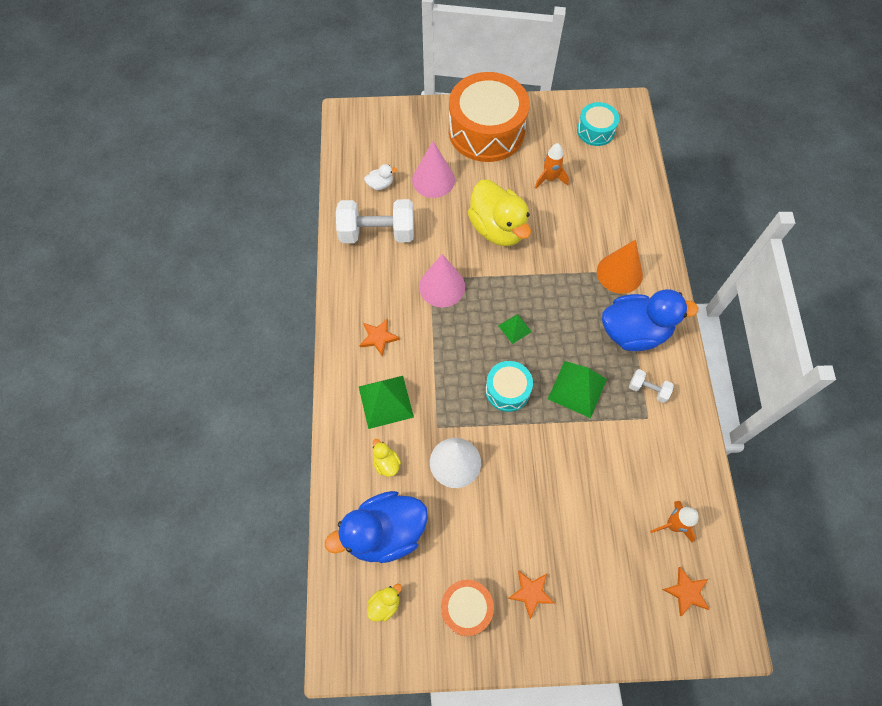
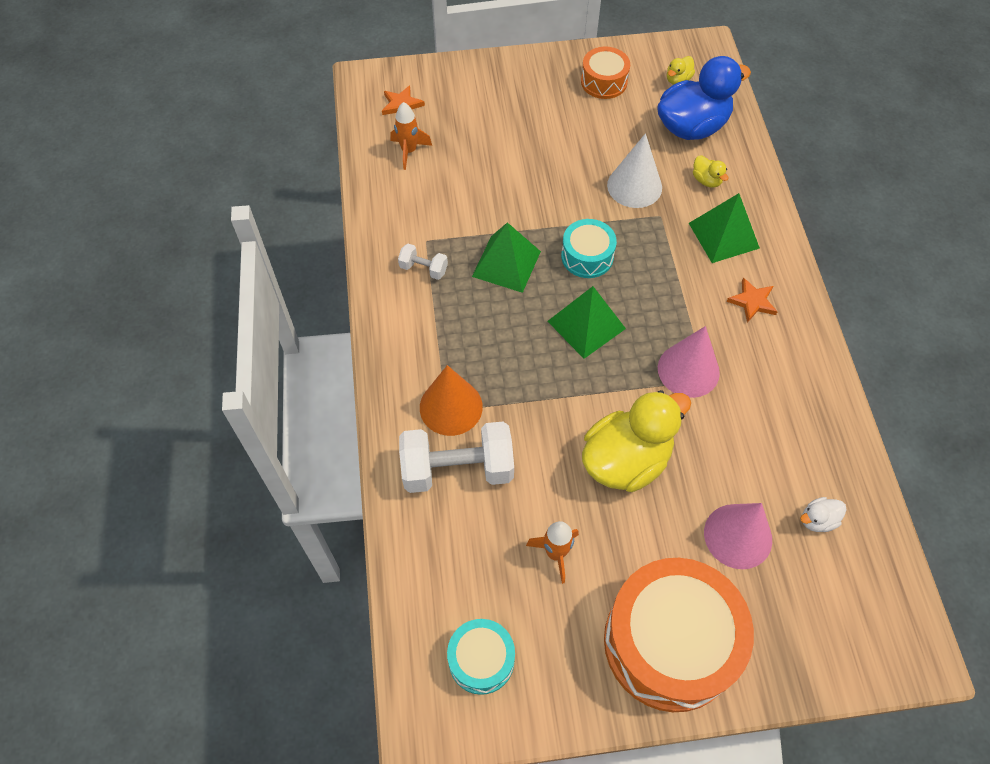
camera: 175 degrees right, 5 degrees down
(377, 233) = (797, 439): white dumbbell -> white dumbbell (457, 469)
(497, 228) = (626, 460): yellow duck -> yellow duck turned 90 degrees clockwise
(515, 328) = (586, 324): green pyramid -> green pyramid, size x1.82
(531, 593) = (546, 95): orange star -> none
(634, 332) = (435, 331): blue duck -> none

